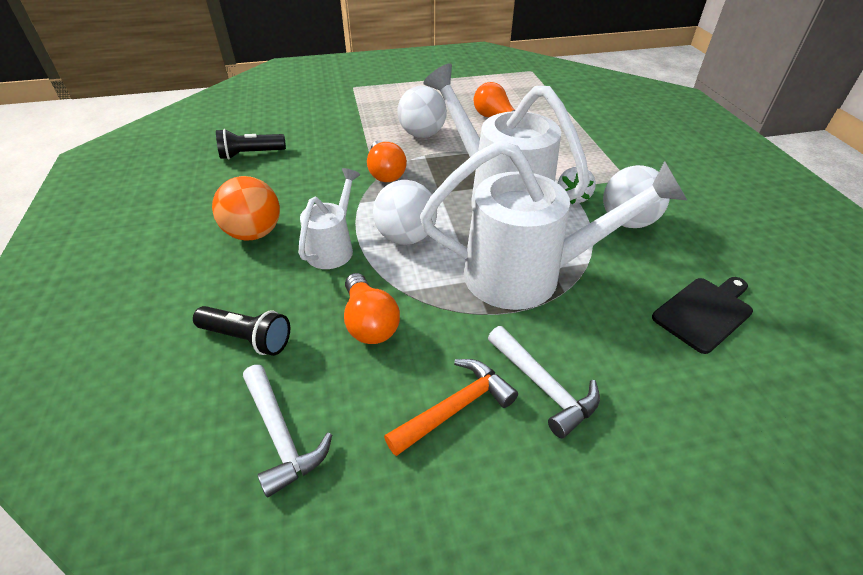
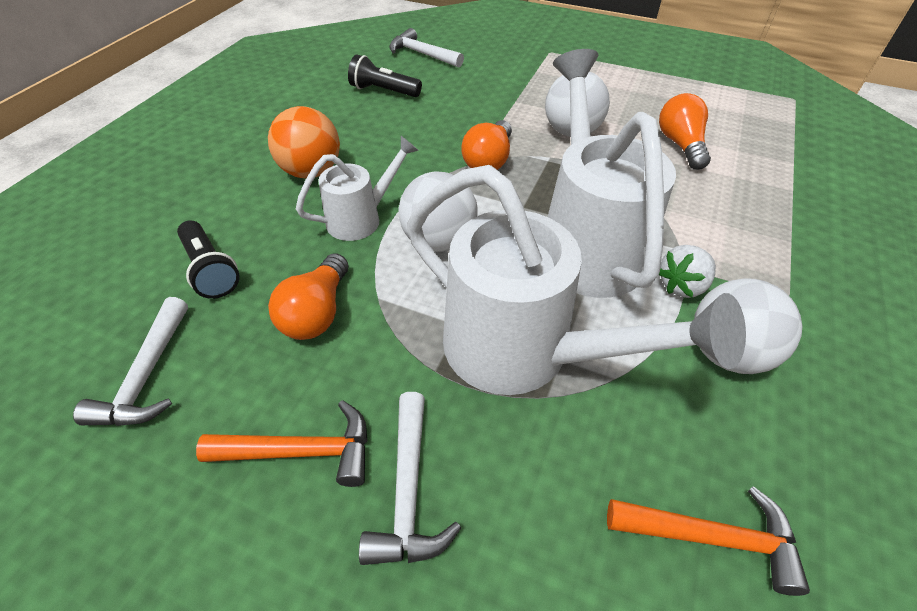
camera: 35 degrees right, 5 degrees up
(254, 117) = (422, 54): none -> white hammer
(704, 312) = (712, 538): black cutting board -> orange hammer

